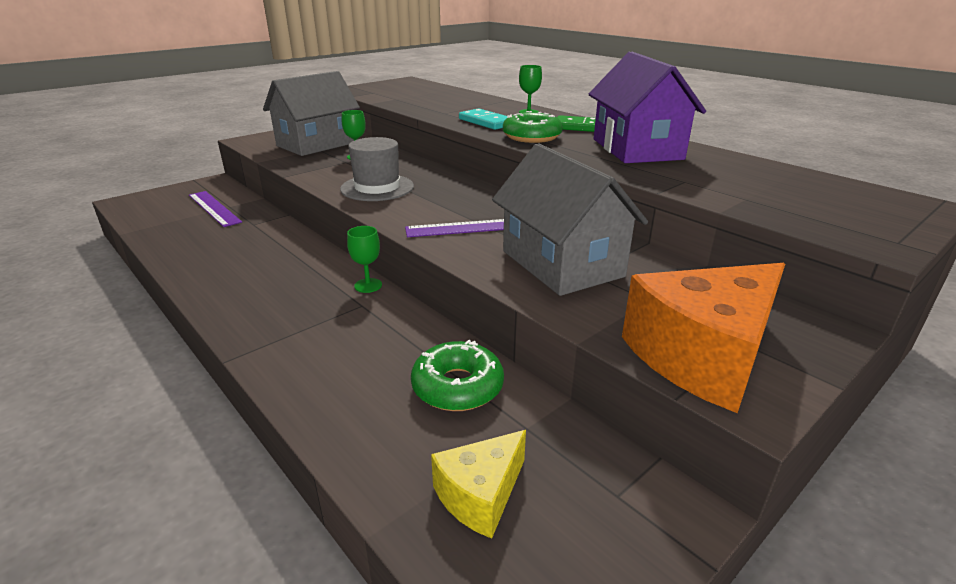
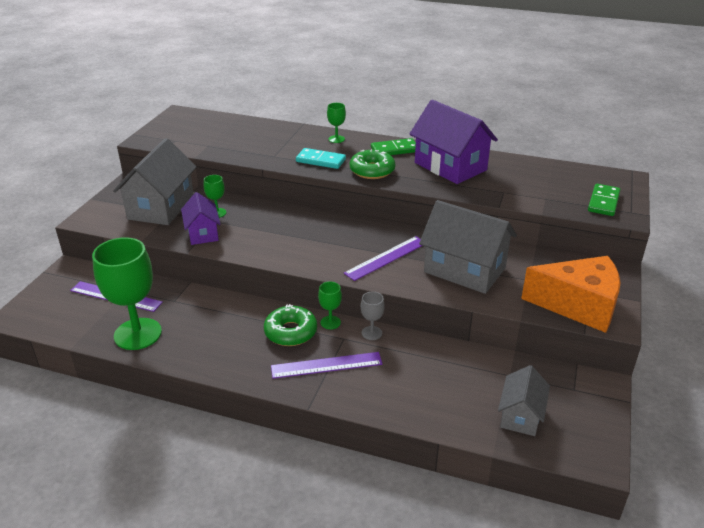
camera: 30 degrees left, 5 degrees up
(184, 239) = (138, 334): none -> green goblet
(306, 325) = (326, 365): none -> purple ruler
(320, 167) = (202, 233): none -> purple house
(377, 188) = (277, 242): grey hat -> none
(399, 310) = (371, 333): none -> grey goblet
(457, 386) = (456, 367): green donut -> green donut (290, 332)
(480, 495) = (520, 415): yellow cheese -> grey house
(703, 356) = (578, 305): orange cheese -> orange cheese turned 105 degrees counterclockwise
(851, 221) = (603, 202): none -> green domino

